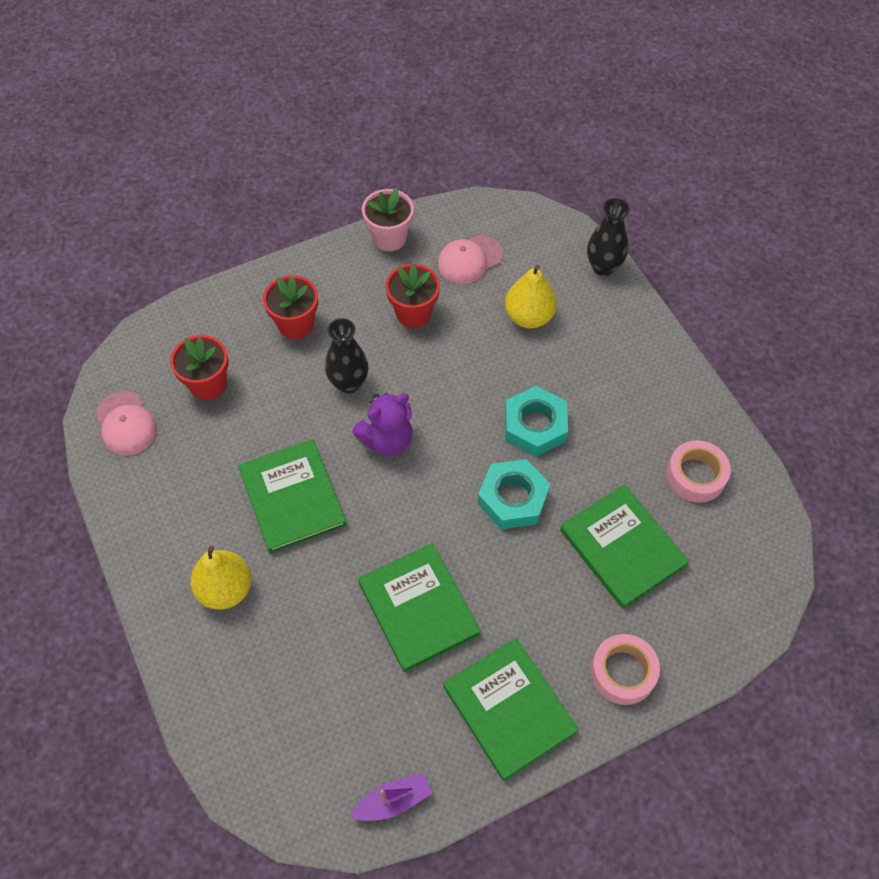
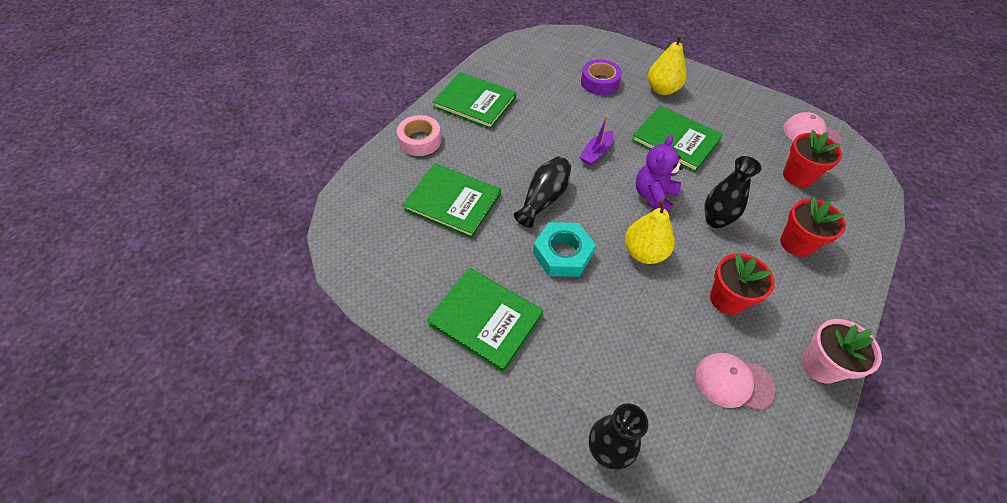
camera: 150 degrees right, 5 degrees down
(299, 652) = (599, 82): none -> purple tape
(393, 801) = (508, 55): purple boat -> purple boat (596, 153)
(419, 608) = (555, 122): green book -> green book (485, 319)
(469, 260) = (733, 382): pink cap -> pink cap turned 105 degrees counterclockwise
(513, 498) = (543, 199): turquoise nut -> black vase
(529, 317) = (635, 348): yellow pear -> yellow pear (644, 252)
(695, 476) = (420, 274): pink tape -> none

